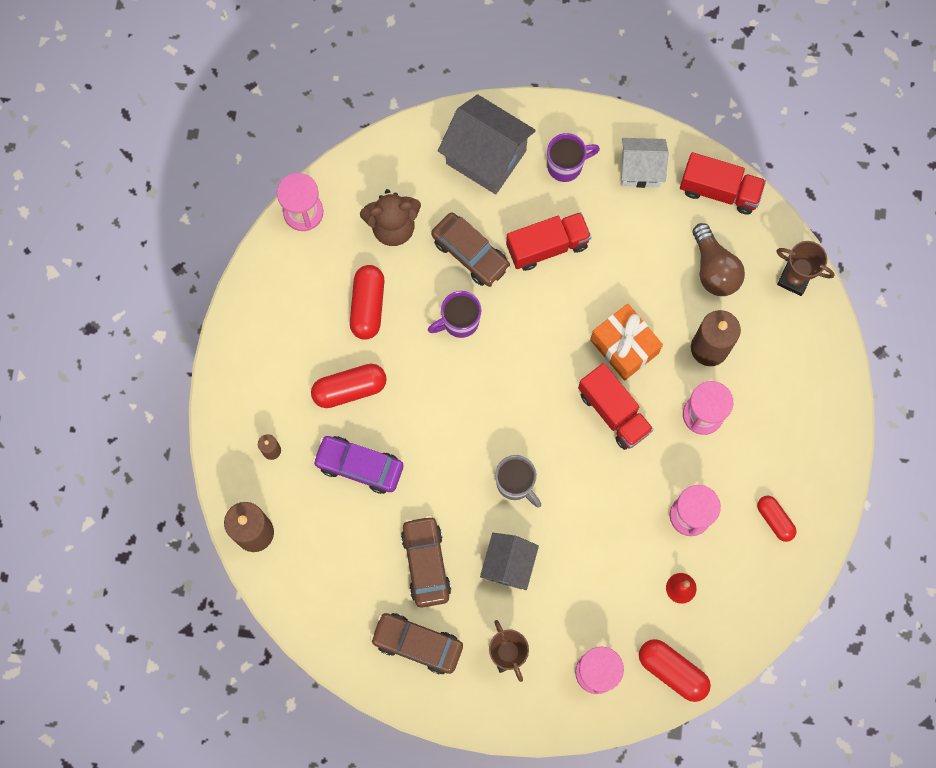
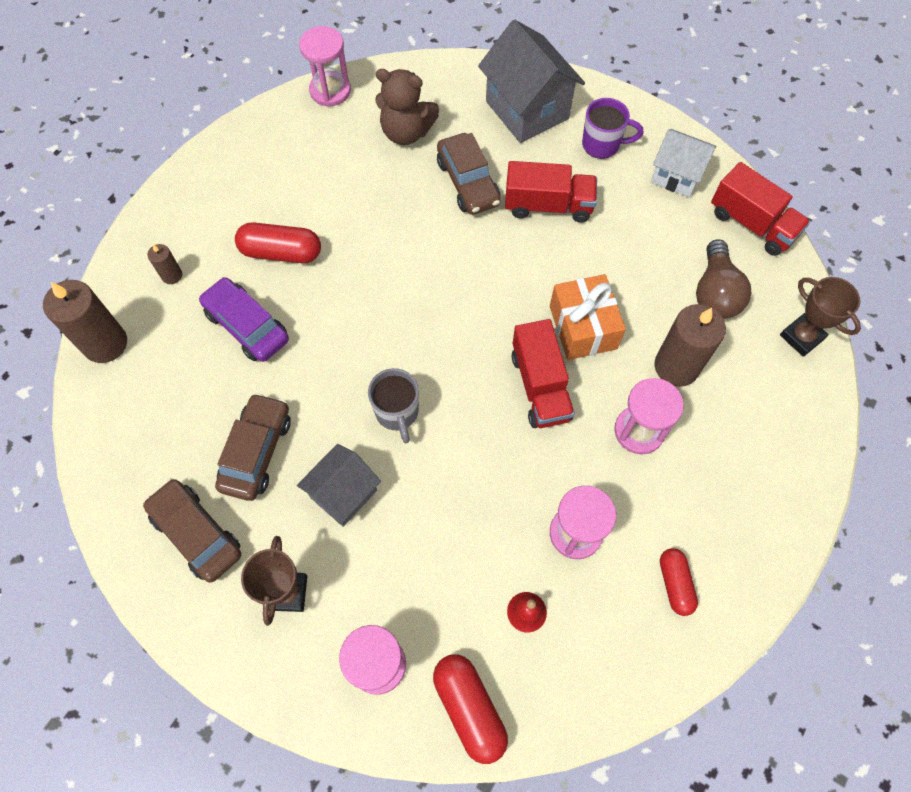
camera: 25 degrees right, 10 degrees down
(367, 306) = (342, 188): red capsule -> none
(459, 322) = (424, 236): purple mug -> none

